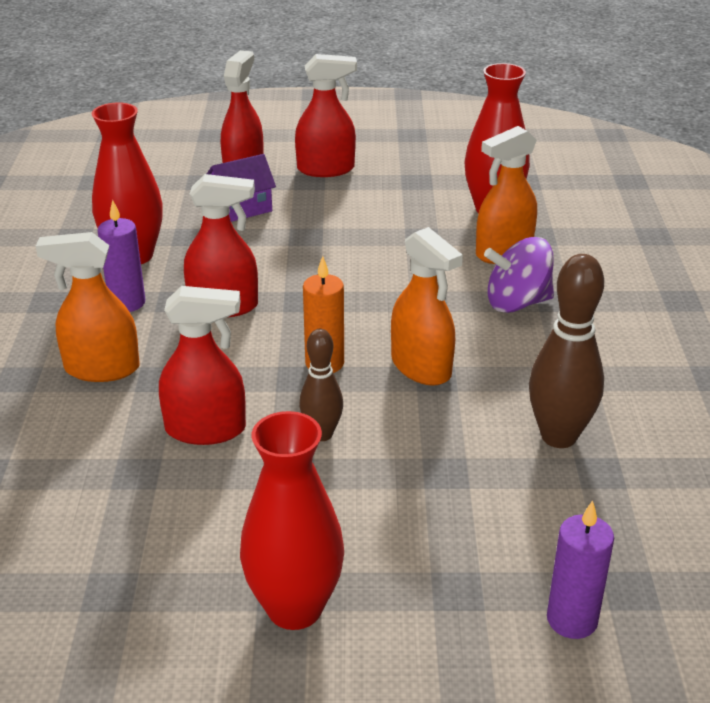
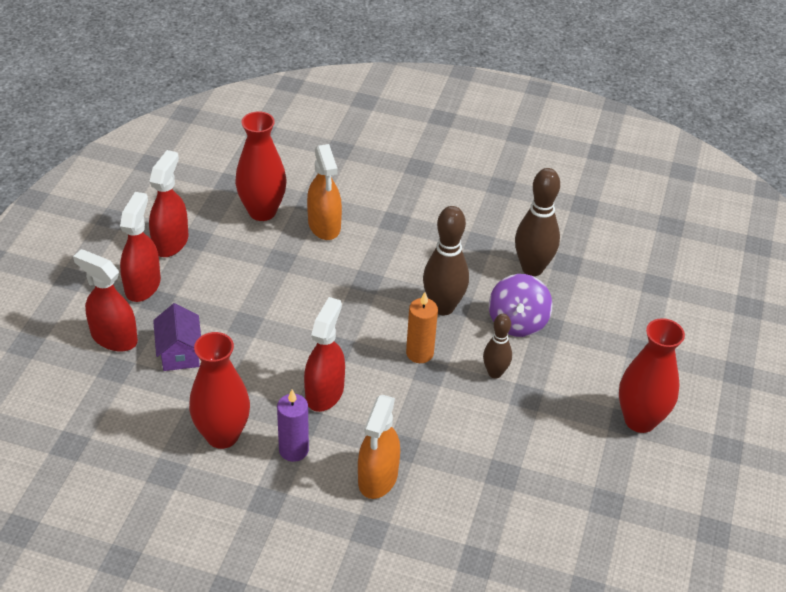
camera: 75 degrees left, 10 degrees up
(206, 429) = (470, 430): red spray bottle -> red spray bottle (171, 242)
(421, 367) = (443, 307): orange spray bottle -> brown bowling pin
(517, 303) = (390, 240): purple spinning top -> purple spinning top (517, 322)
(572, 620) = (672, 313): purple candle -> none

